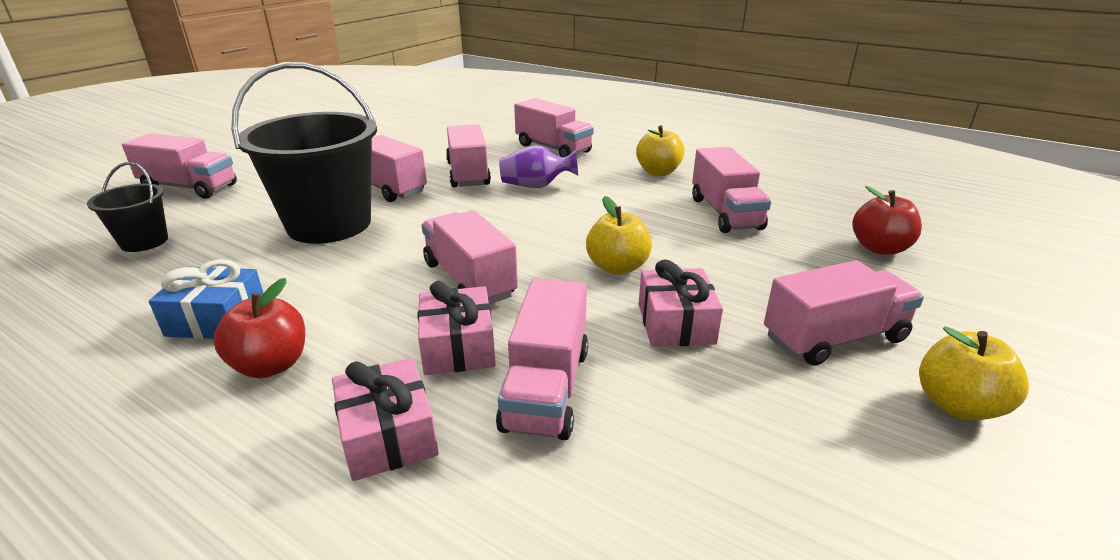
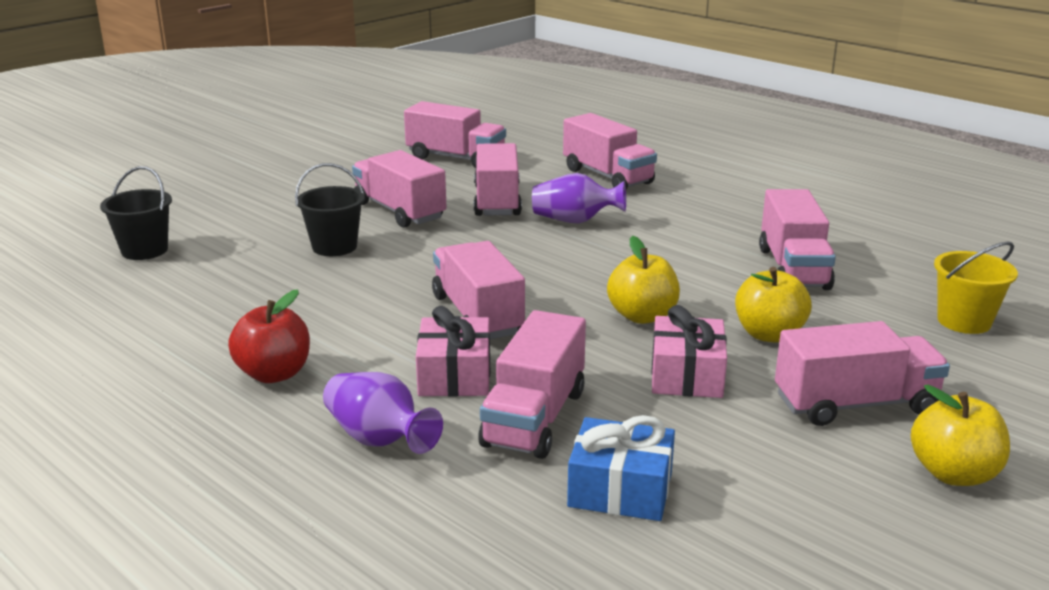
camera: 10 degrees right, 5 degrees down
(189, 187) = (185, 196): pink truck -> pink truck (456, 158)
(217, 319) = (222, 330): blue gift -> blue gift (620, 489)
(329, 224) = (334, 247): black bucket -> black bucket, size x0.49
(388, 435) = (379, 439): pink gift -> purple vase
(658, 172) = (730, 214): yellow apple -> yellow apple (769, 334)
(879, 248) = (964, 321): red apple -> yellow bucket

